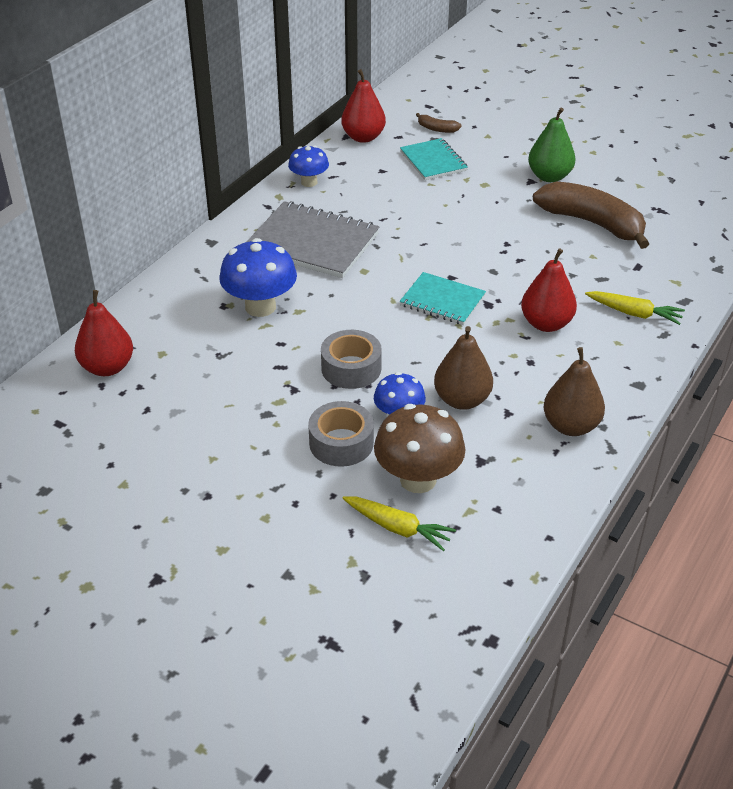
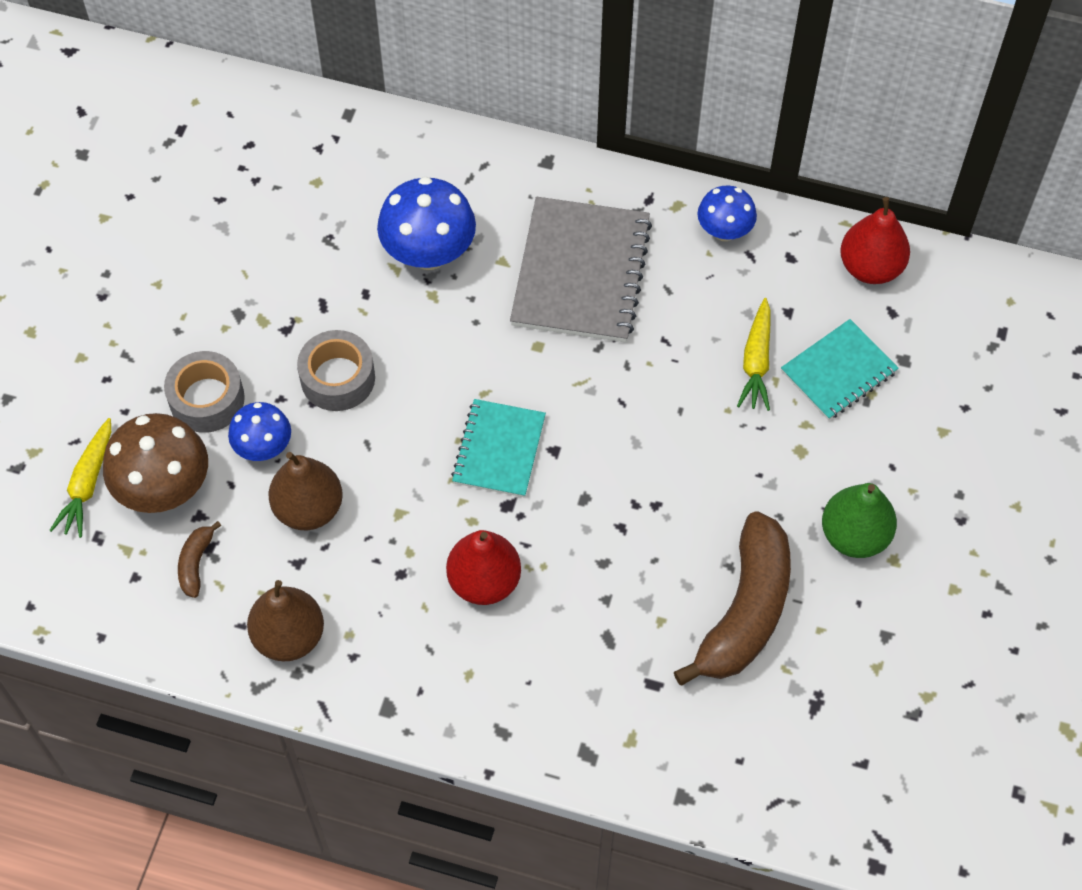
camera: 75 degrees right, 20 degrees up
(107, 367) = (279, 140): red pear -> none
(437, 129) = (935, 358): brown banana -> brown banana (196, 563)
(634, 313) = (538, 689): yellow carrot -> yellow carrot (756, 361)

